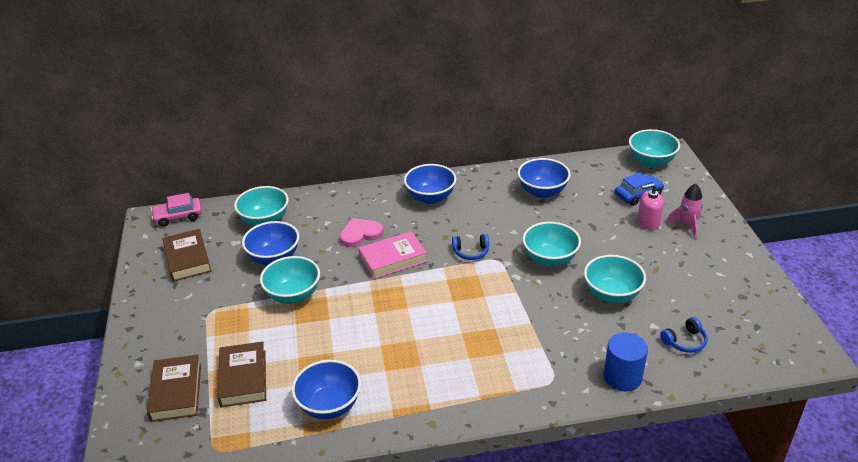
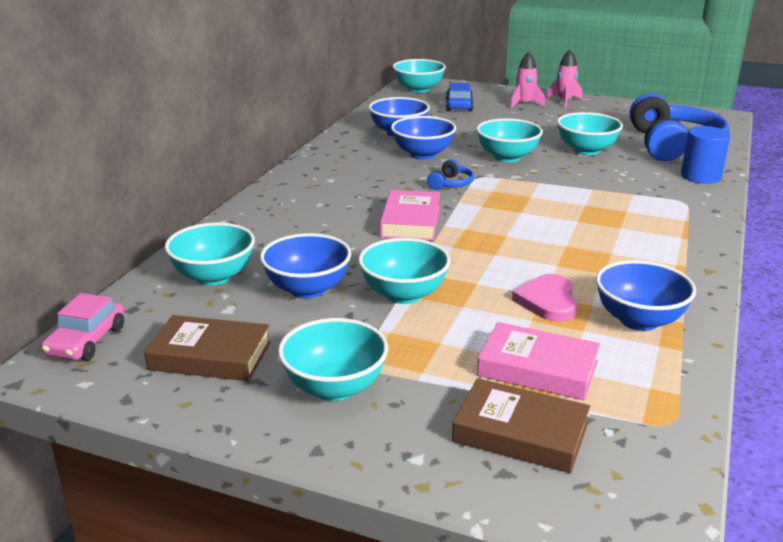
camera: 60 degrees left, 10 degrees down
(182, 311) = (334, 387): none -> turquoise bowl
(243, 378) = (538, 368): brown book -> pink book
(360, 234) = (338, 227): pink heart -> pink heart (548, 301)
(430, 197) = (328, 177): blue bowl -> blue bowl (423, 154)
(648, 222) = (502, 113): pink soap dispenser -> none
(685, 341) = (673, 145): blue headphones -> blue headphones, size x2.44
(724, 244) = (564, 101): none -> pink rocket

